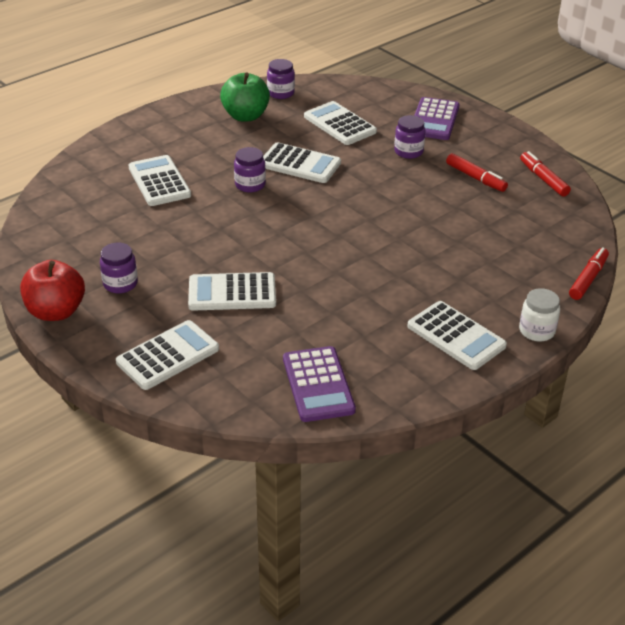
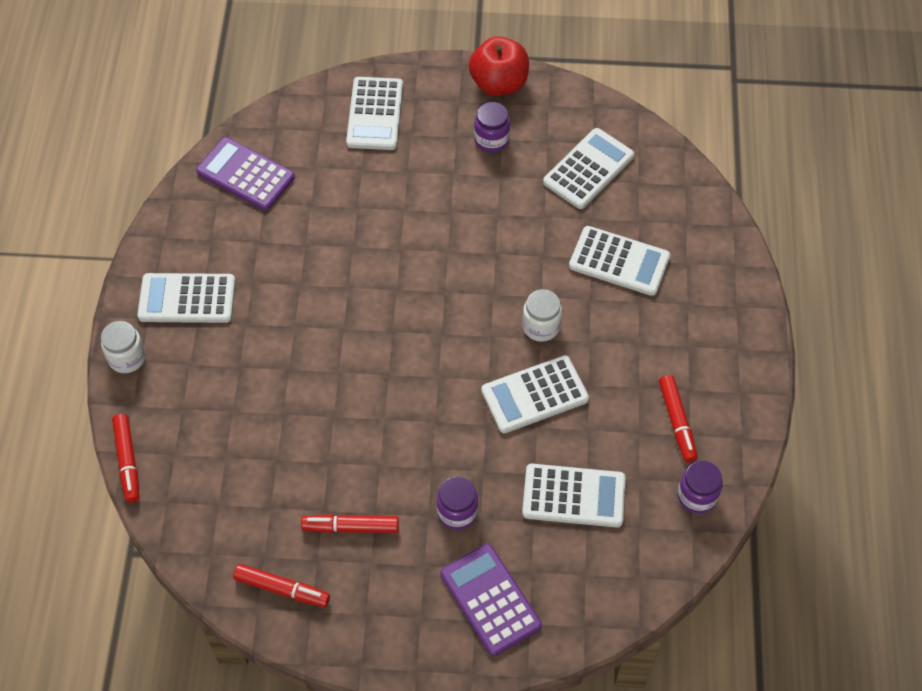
camera: 135 degrees right, 20 degrees up
(232, 293) = (401, 199): white calculator -> white calculator (588, 169)
(245, 116) = (677, 422): green apple -> red marker
(250, 185) = (541, 326): purple jar -> white jar

